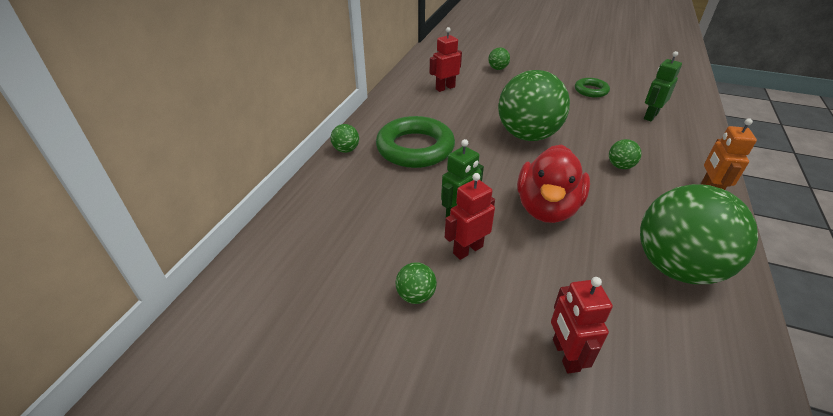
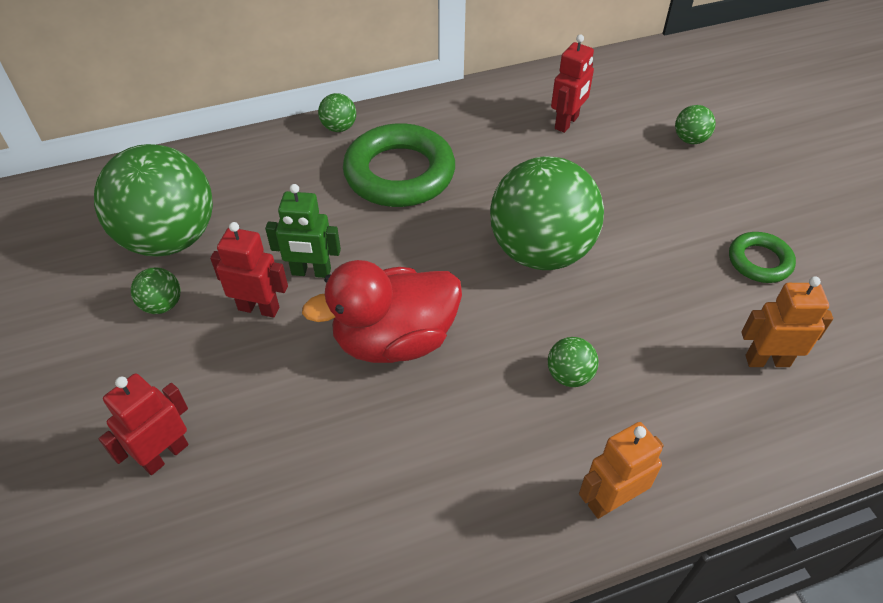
camera: 50 degrees right, 10 degrees up
(445, 88) = (567, 123): red robot -> red robot turned 105 degrees clockwise
(650, 116) = (767, 360): green robot -> orange robot
(676, 267) = (390, 510): green ball -> green ball (170, 239)

